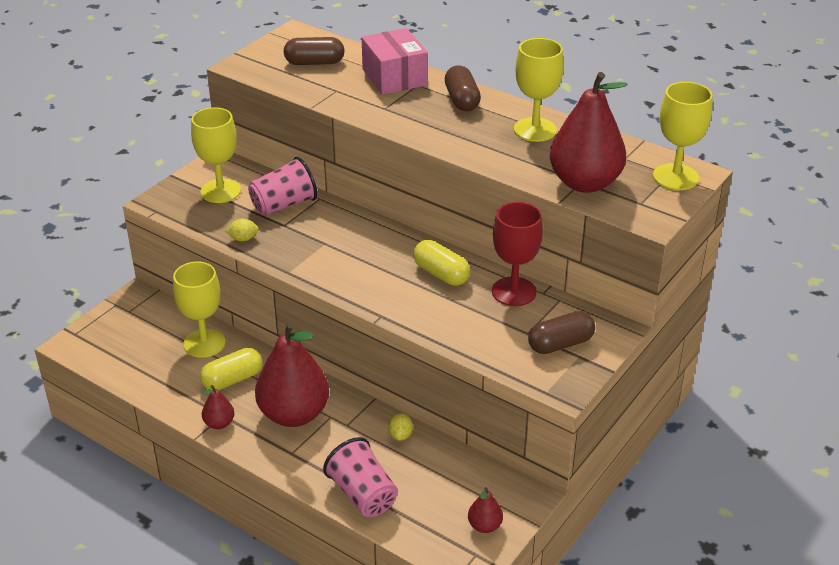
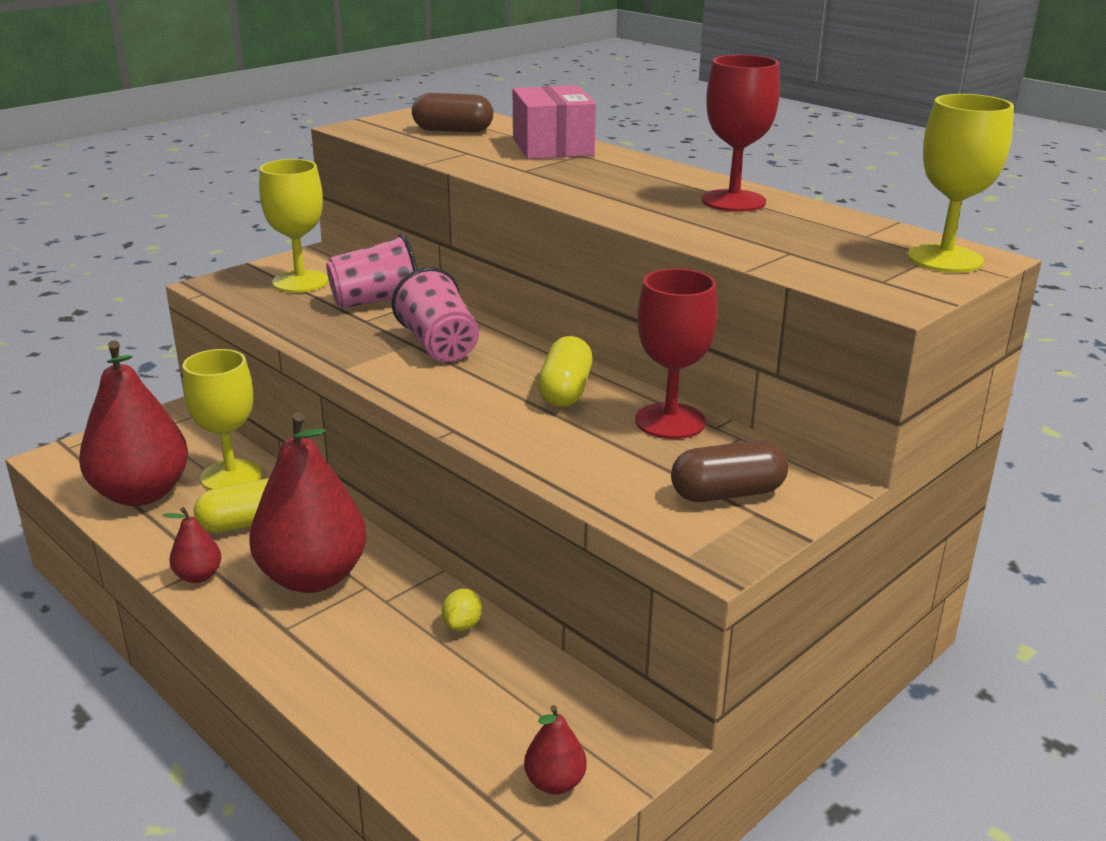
camera: 10 degrees right, 10 degrees down
(243, 239) = (301, 329): yellow lemon -> none
(363, 494) = (369, 704): pink cup -> pink cup (439, 346)
(441, 274) = (565, 391): yellow capsule -> yellow capsule turned 45 degrees clockwise
(462, 100) = (637, 170): brown capsule -> none
(535, 130) = (733, 201): yellow goblet -> red goblet
(585, 183) = (795, 254): red pear -> red pear (141, 494)

